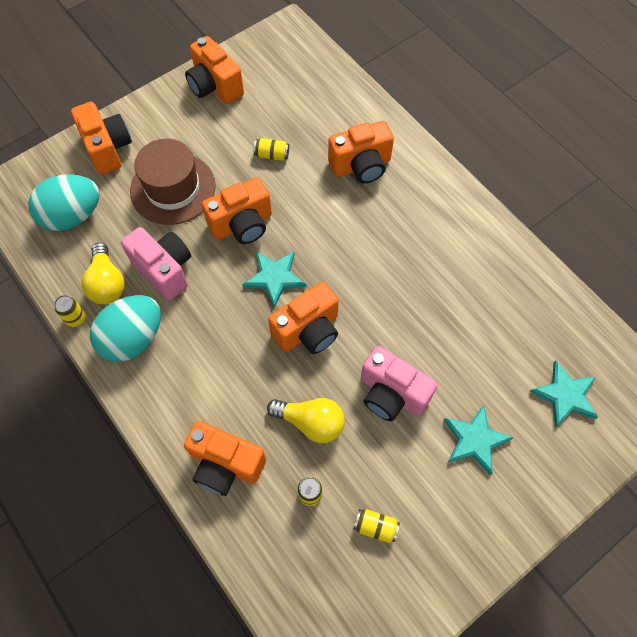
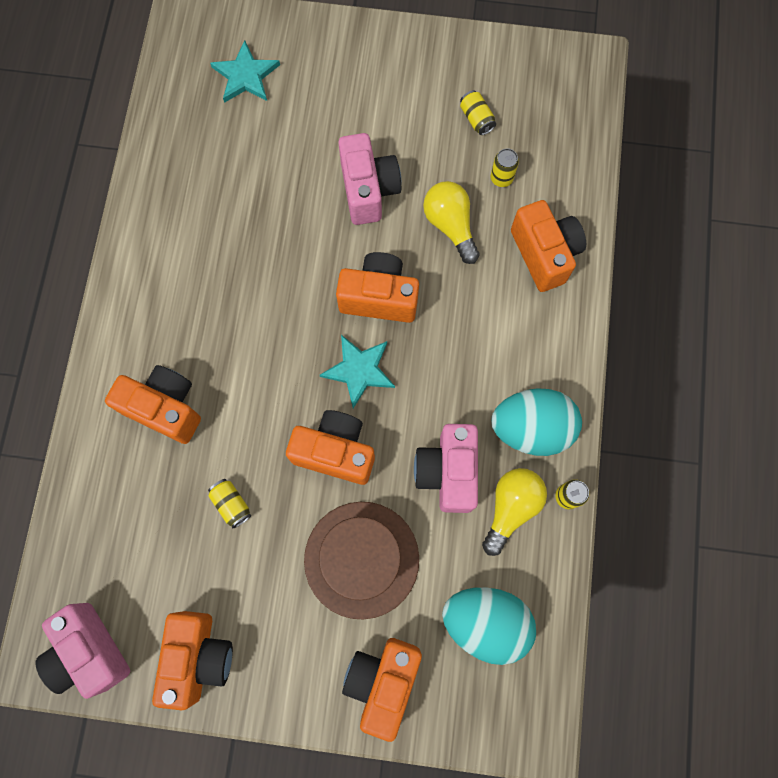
camera: 135 degrees left, 10 degrees up
(270, 49) = (90, 651): none -> pink camera
(475, 440) = (345, 107): turquoise star -> none

